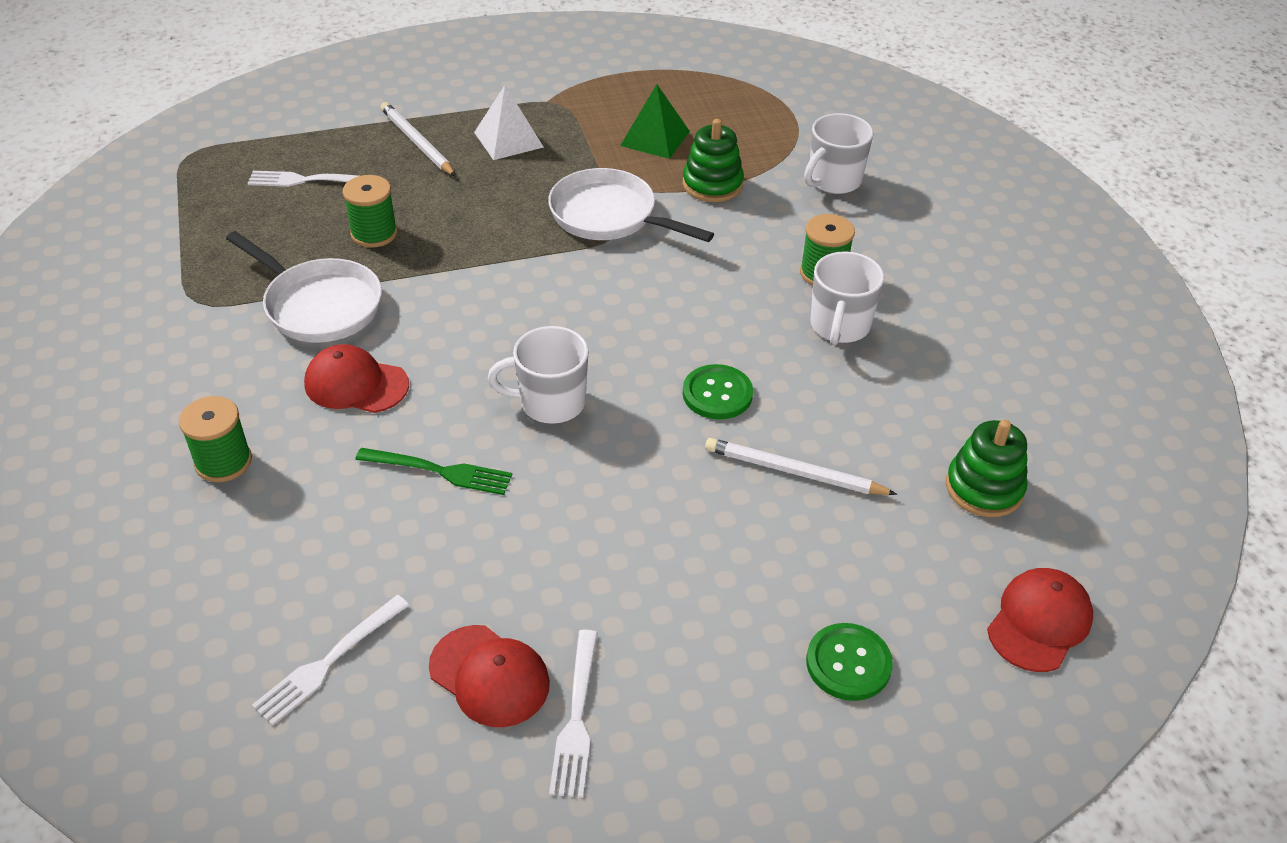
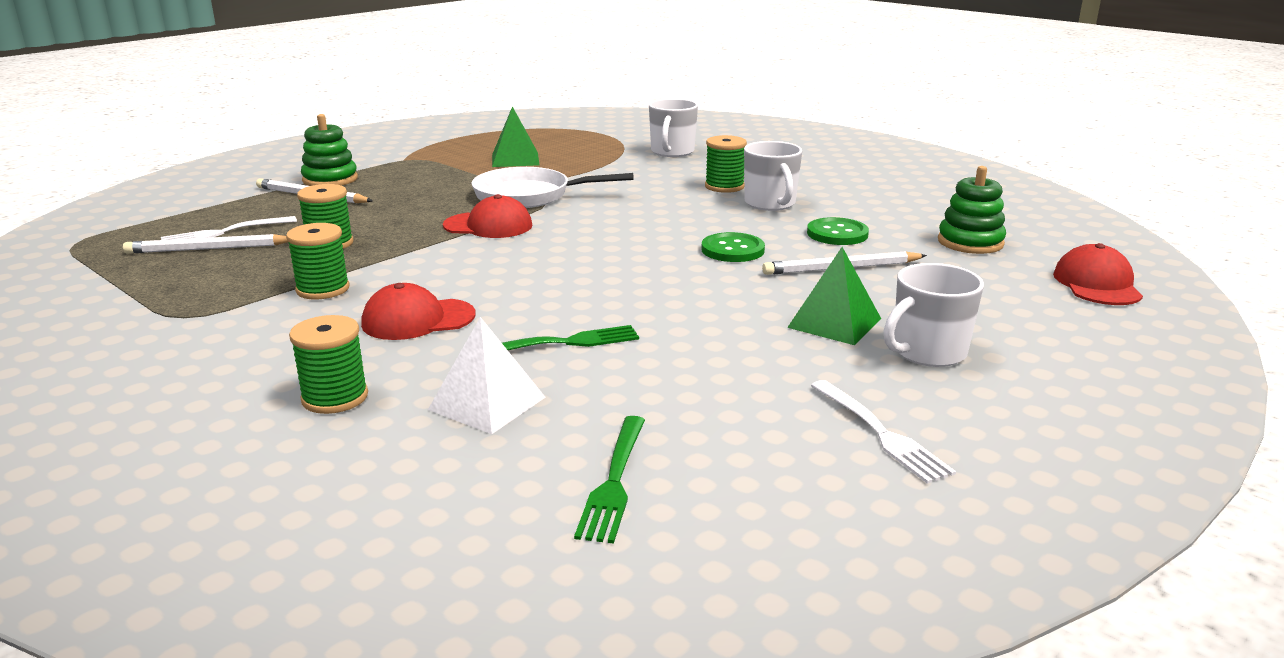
camera: 30 degrees left, 20 degrees down
(278, 203) = (209, 249): none -> white pencil
(319, 305) = (323, 289): white pan -> green spool
(329, 662) = (614, 481): white fork -> green fork
(489, 676) = (774, 436): red cap -> red cap (488, 226)
(508, 139) = (394, 180): white pyramid -> white pyramid (487, 403)
(550, 403) = (609, 285): white mug -> white mug (927, 352)
(695, 553) = (834, 323): none -> green pyramid
(712, 184) = (588, 169): green stacking toy -> green stacking toy (330, 179)
(848, 663) = (1020, 338): green button -> green button (837, 234)

